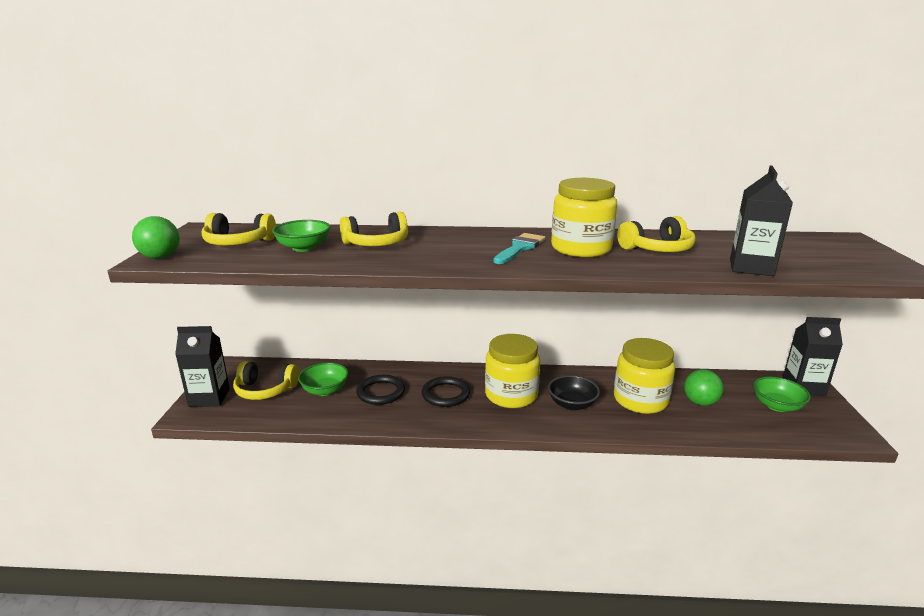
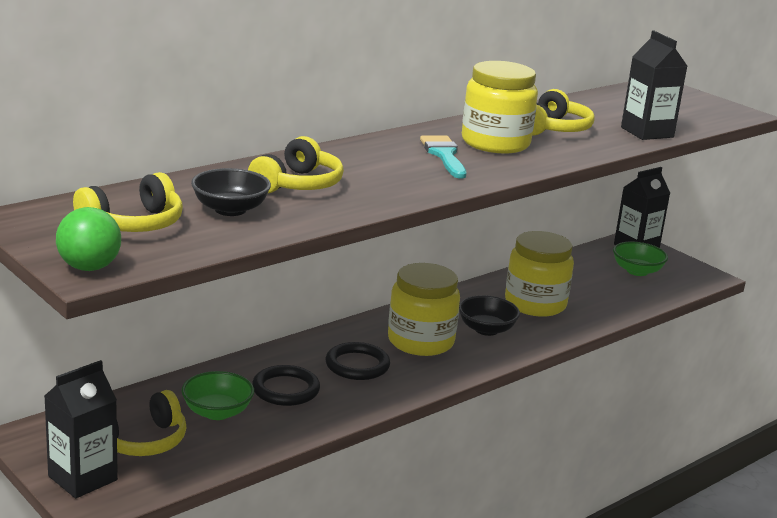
camera: 45 degrees left, 0 degrees up
(303, 248) = (230, 210): green bowl -> black bowl
(700, 402) = (582, 288): green ball -> none

